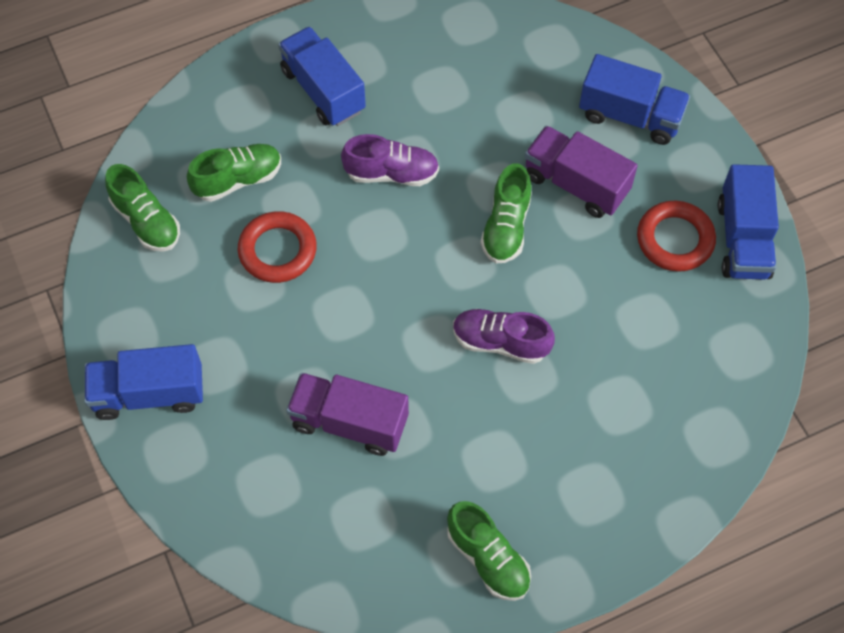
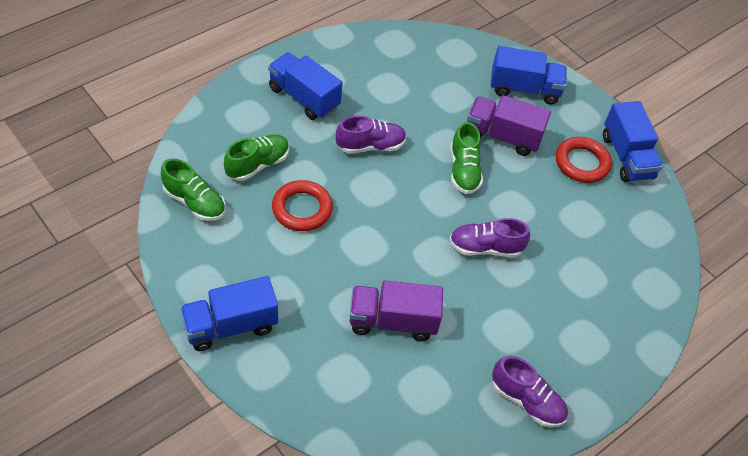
camera: 20 degrees left, 10 degrees down
(488, 558) = (527, 401): green shoe -> purple shoe

